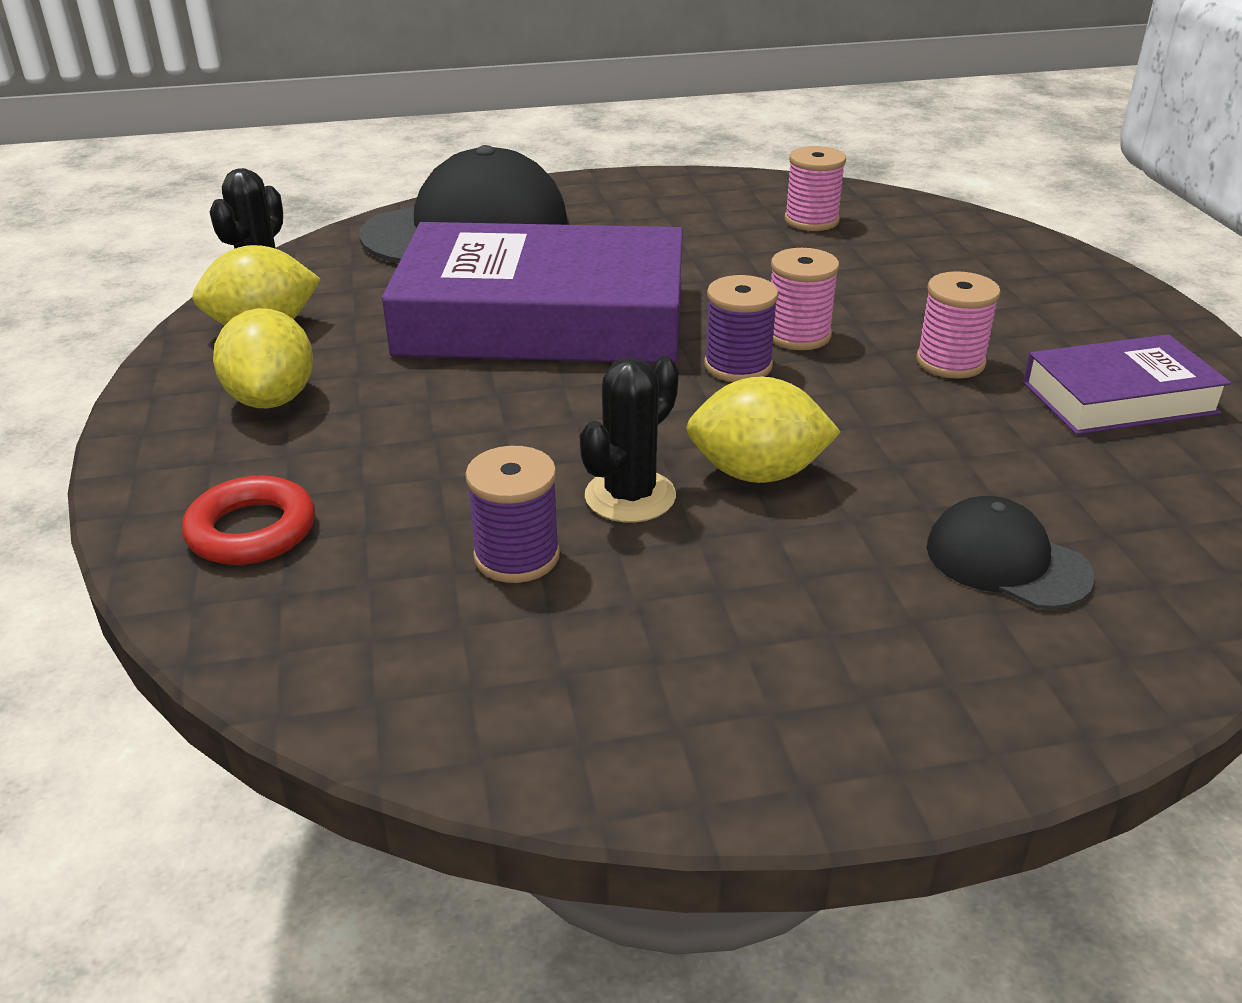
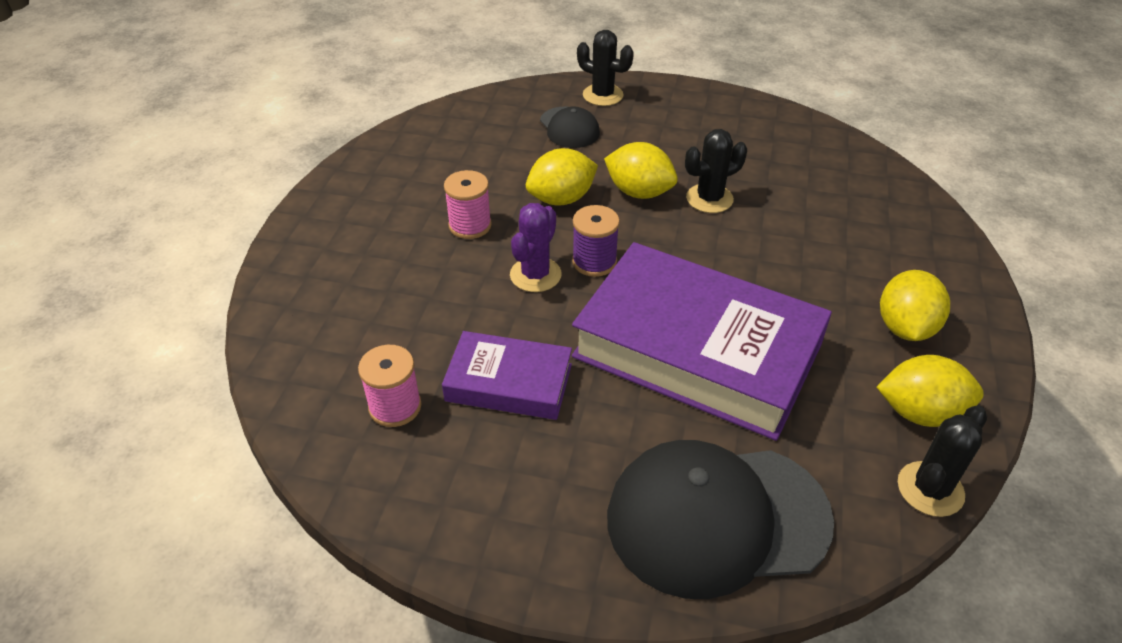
camera: 155 degrees left, 10 degrees up
(252, 530) = (906, 234): red ring -> none
(517, 556) = (776, 186): purple spool -> none
(798, 335) = (535, 275): pink spool -> purple cactus
(869, 429) = (561, 199): none -> yellow lemon
(1038, 675) = (603, 95): none -> black cactus
(1119, 398) = (415, 178): purple book -> purple book (509, 382)

